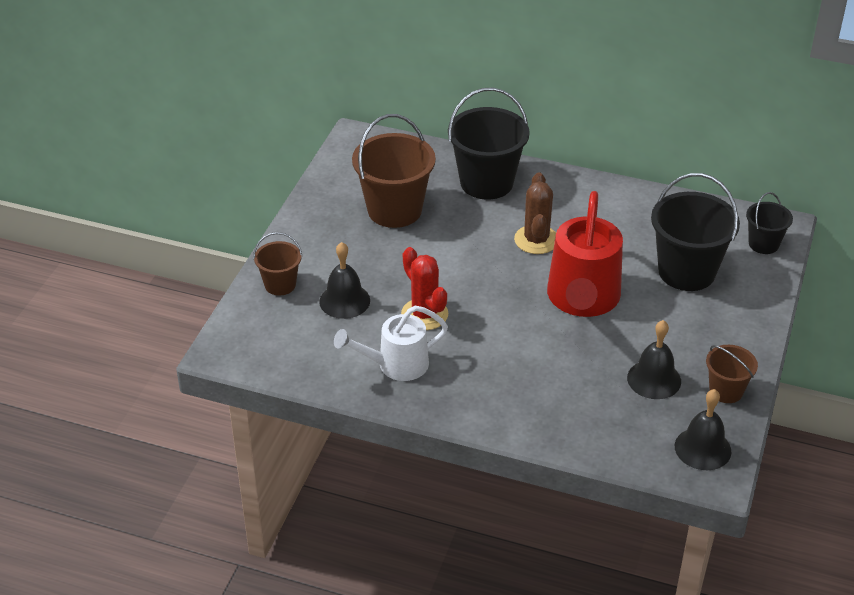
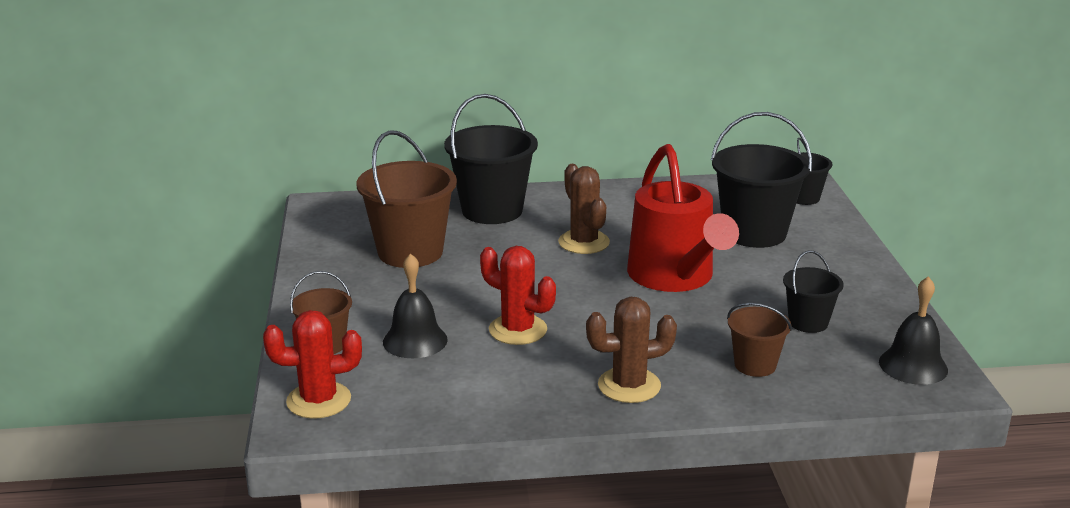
camera: 25 degrees left, 15 degrees down
(248, 334) = (319, 400): none -> red cactus
(395, 365) = (522, 383): white watering can -> none
(469, 393) = (629, 386): none -> brown cactus
(654, 379) = (808, 322): black bell -> black bucket
(726, 391) = (885, 313): brown bucket -> brown bucket (755, 365)

